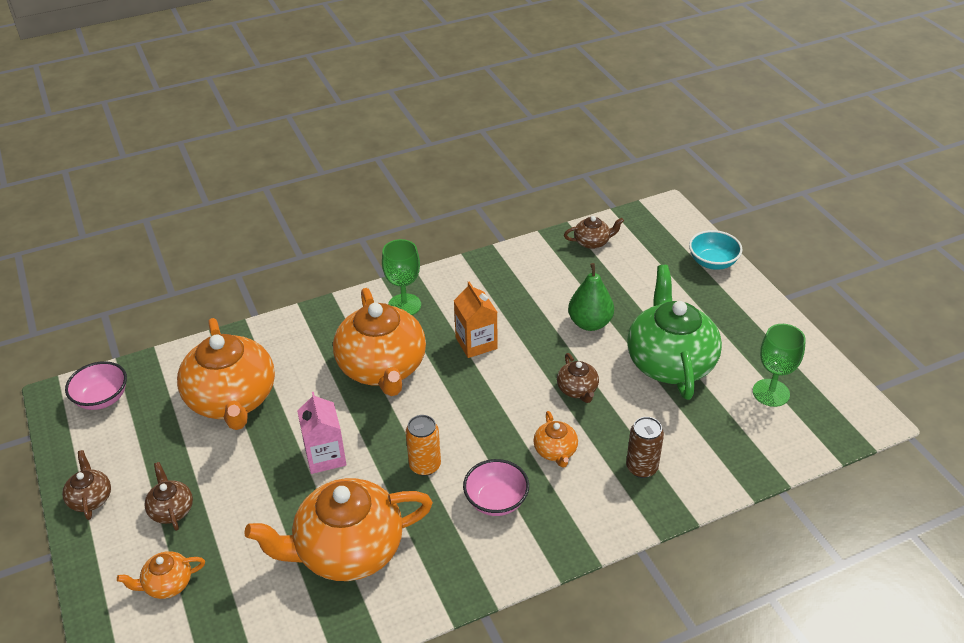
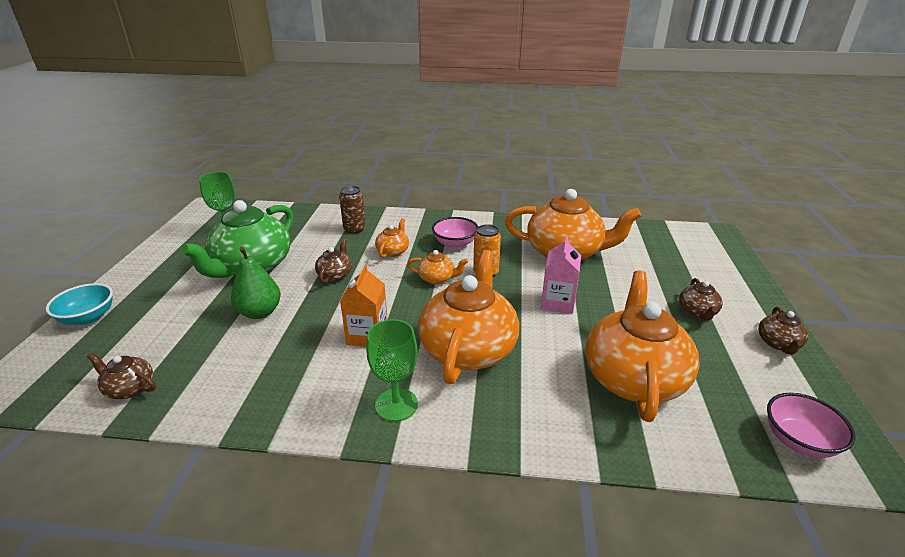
camera: 150 degrees left, 10 degrees down
(167, 584) = (697, 274): orange teapot -> orange teapot (437, 278)

